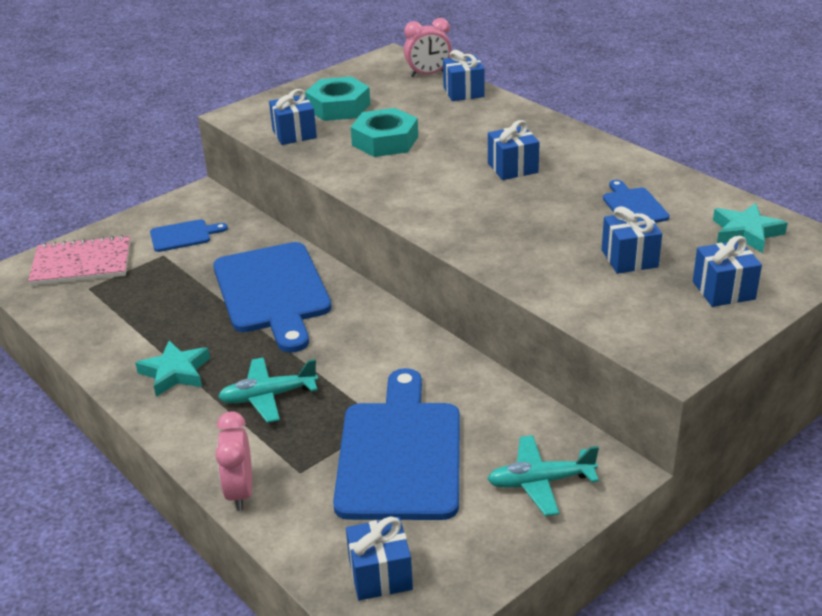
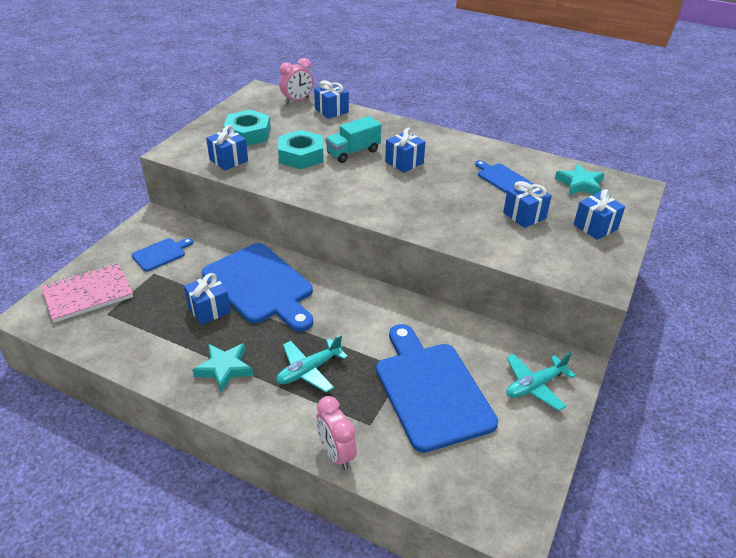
camera: 25 degrees left, 5 degrees up
(380, 575) = (476, 488): blue gift -> blue gift (209, 309)
(454, 146) = (353, 152): none -> turquoise truck

